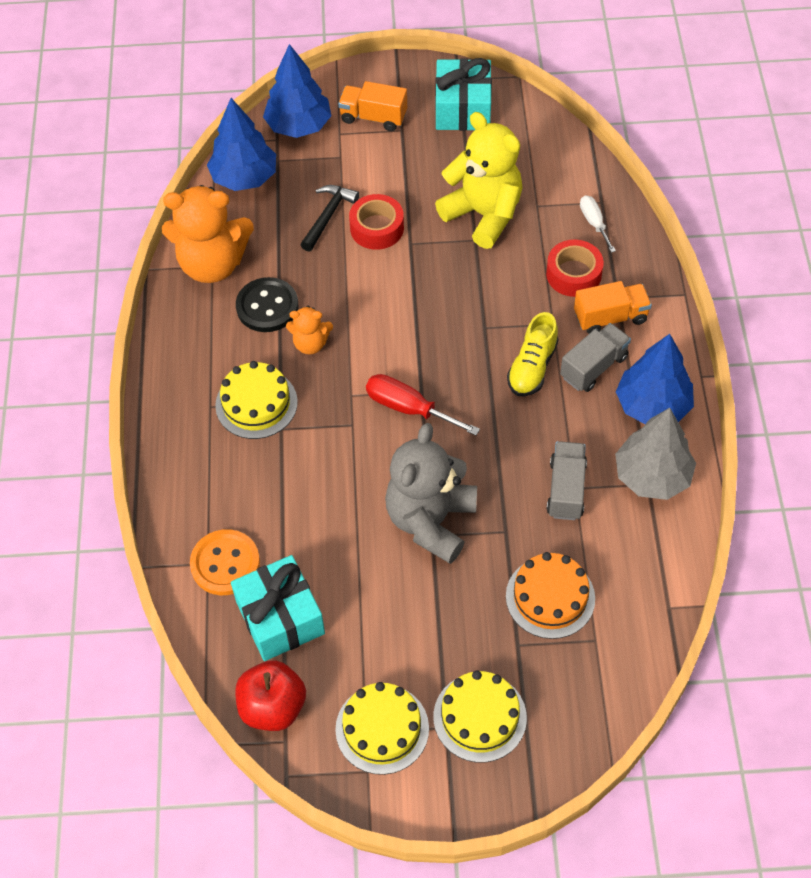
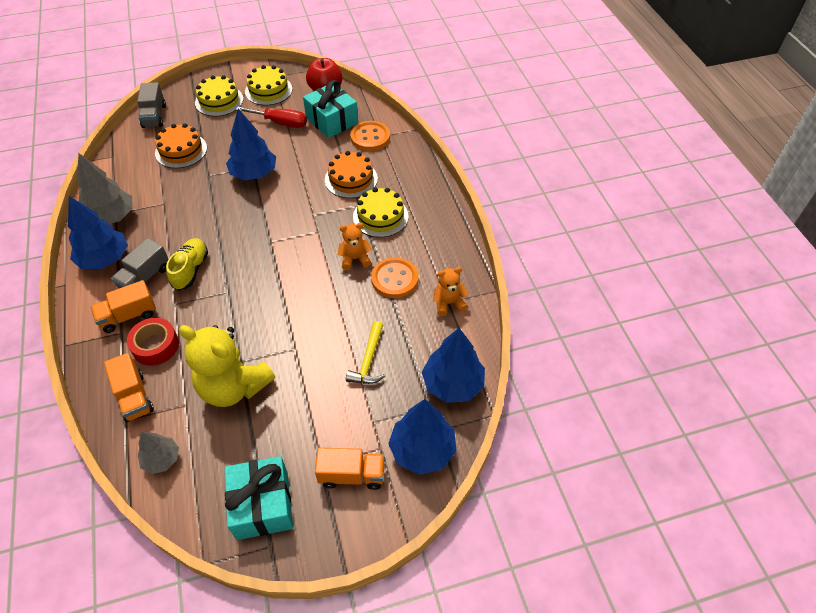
camera: 165 degrees right, 5 degrees down
(212, 264) = (448, 303): orange teddy bear -> orange teddy bear, size x0.50
(267, 306) = (394, 279): black button -> orange button
(280, 480) = (351, 179): none -> orange cake
(328, 216) = (368, 360): black hammer -> yellow hammer
(377, 228) = (324, 357): red tape -> none
(409, 408) = (277, 230): red screwdriver -> red screwdriver (281, 123)
(431, 521) = (254, 173): grey teddy bear -> blue tree
(560, 160) = (162, 459): none -> grey tree
(566, 489) = (169, 202): grey truck -> grey truck (154, 116)
(594, 223) = (134, 396): white screwdriver -> orange truck

